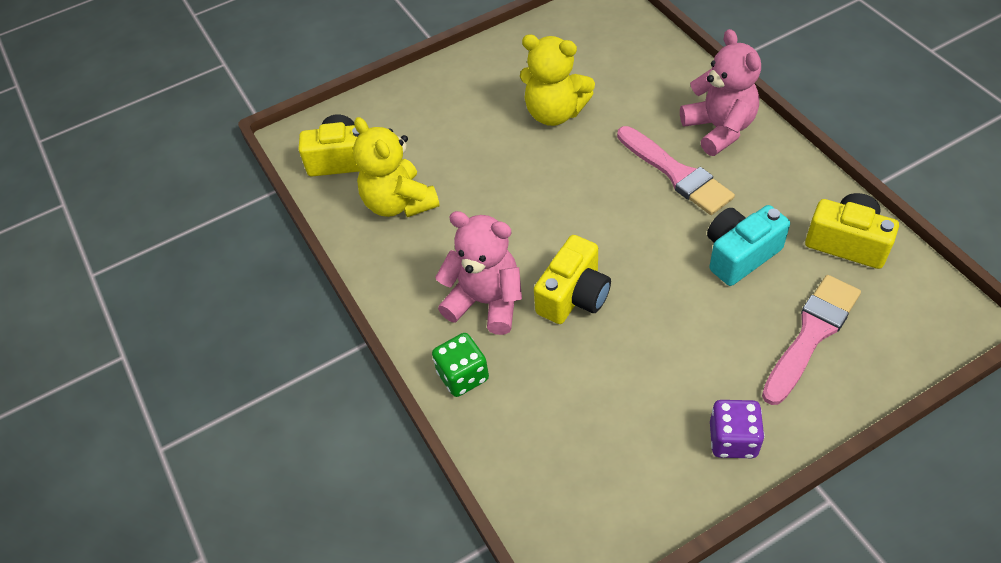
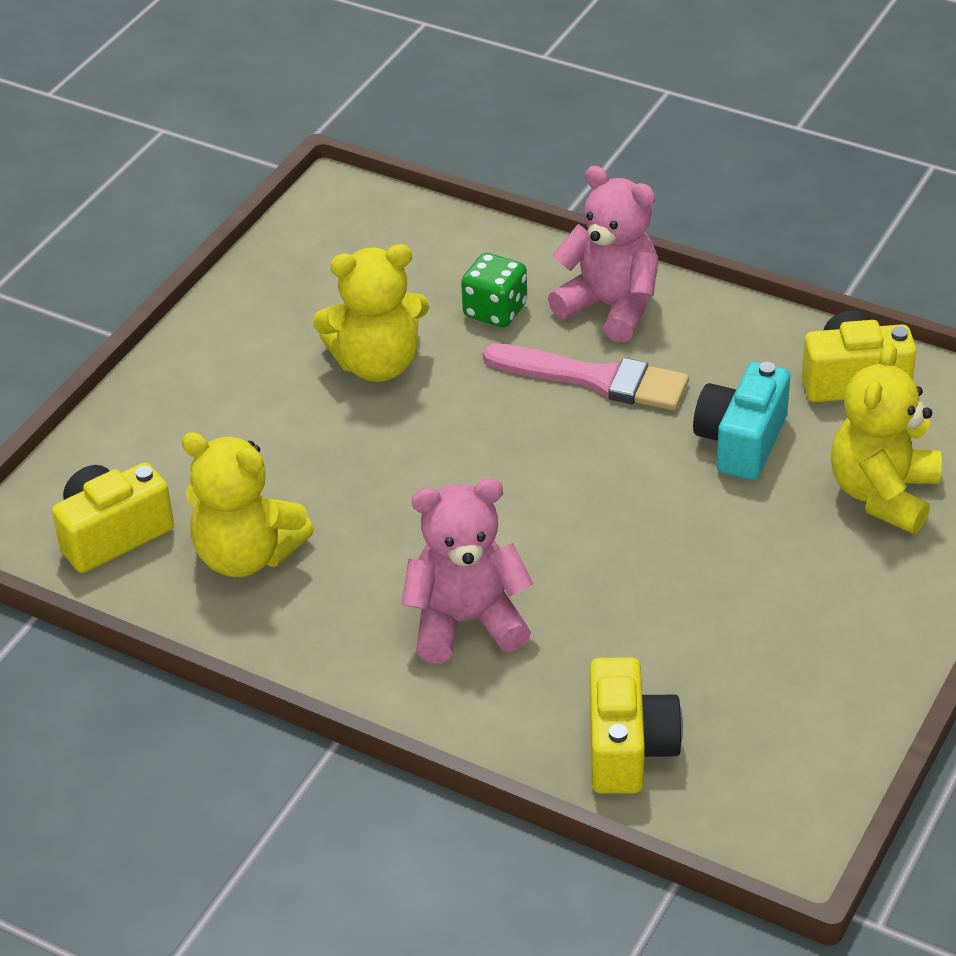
camera: 35 degrees left, 10 degrees down
(463, 376) = (504, 716): green dice -> green dice (495, 311)
(573, 296) = (574, 569): yellow camera -> yellow camera (628, 748)
(733, 439) = (875, 639): purple dice -> none
(811, 334) = (883, 494): pink brush -> yellow teddy bear

